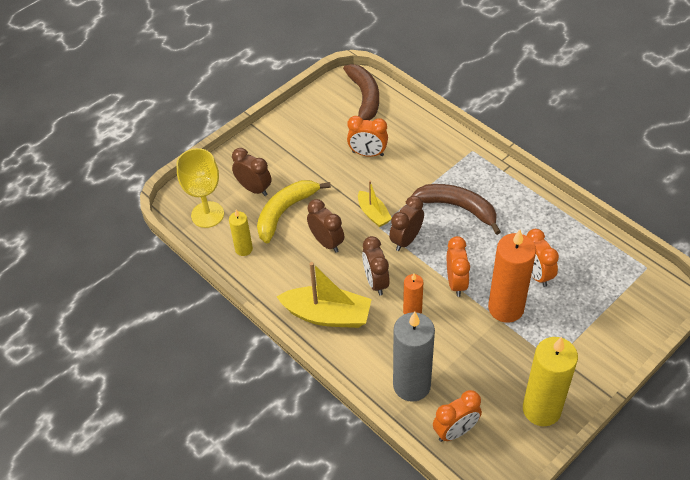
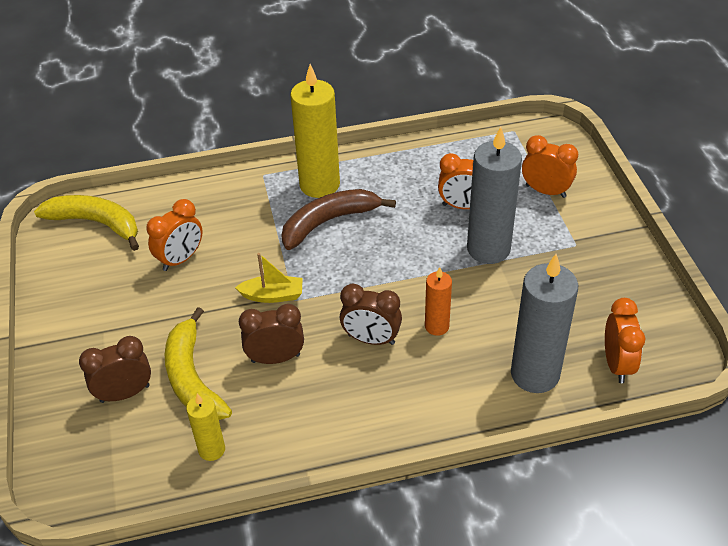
camera: 60 degrees left, 5 degrees down
(207, 214) = (117, 465): yellow goblet -> none
(327, 315) = (383, 408): yellow boat -> none
(364, 99) = (96, 223): brown banana -> yellow banana
(406, 240) = (334, 285): brown clock -> none
(456, 282) = (426, 271): orange clock -> orange clock (545, 191)
(506, 308) = (488, 249): orange candle -> grey candle
(541, 409) = (629, 283): yellow candle -> yellow candle (319, 185)

